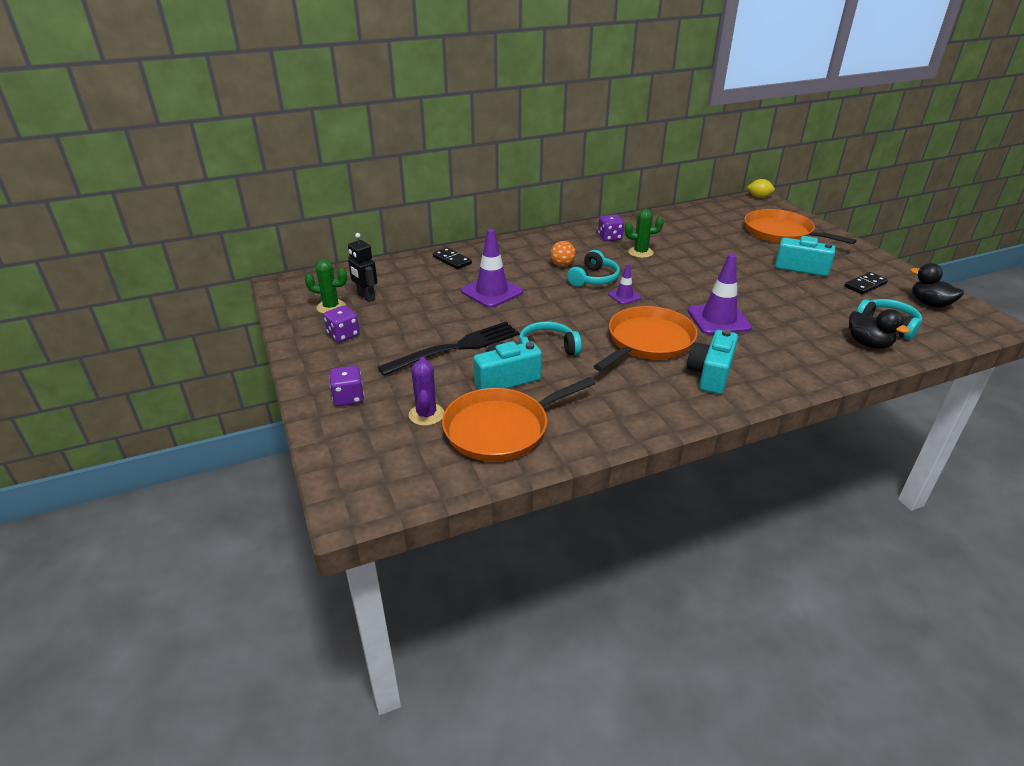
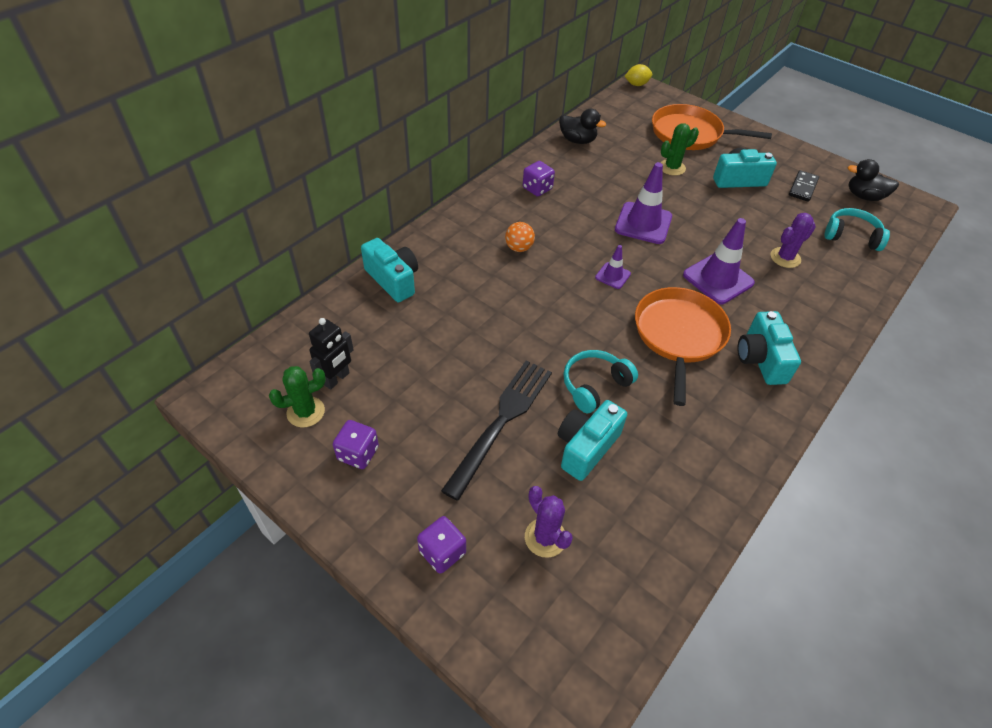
camera: 30 degrees left, 15 degrees up
(366, 297) = (337, 379): black robot -> black robot turned 75 degrees counterclockwise
(452, 260) = (393, 280): black domino -> turquoise camera
(492, 292) = (475, 317): purple traffic cone -> purple traffic cone (643, 223)
(501, 429) = (633, 522): orange pan -> none
(593, 279) = (565, 259): turquoise headphones -> none
(640, 252) = (583, 203): green cactus -> green cactus (672, 167)
(800, 322) = (785, 258): none -> purple cactus
(868, 344) = (853, 267): black duck -> black duck (577, 140)

